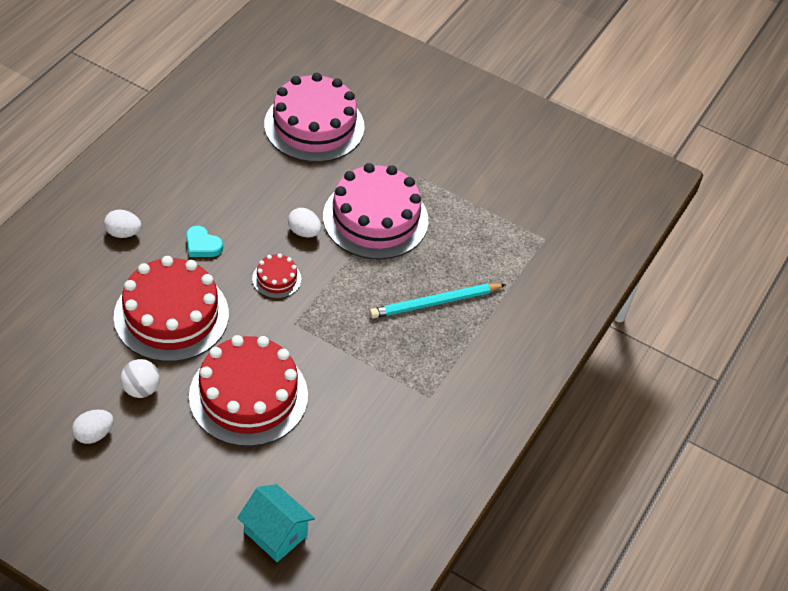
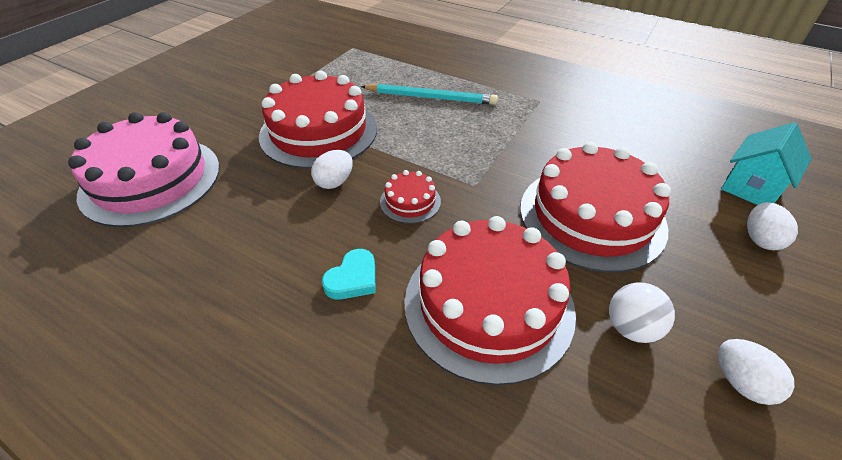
camera: 85 degrees left, 5 degrees down
(123, 233) = (321, 393): white egg -> white egg (760, 239)
(375, 218) = (319, 132): pink cake -> red cake
(435, 303) = (431, 97): turquoise pencil -> turquoise pencil turned 60 degrees counterclockwise

